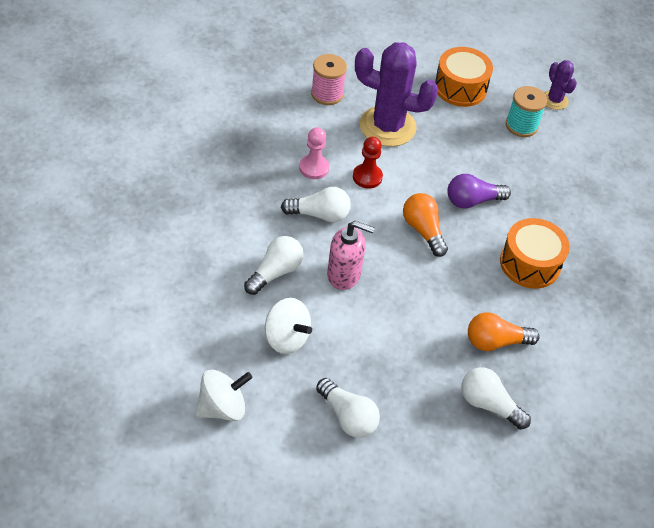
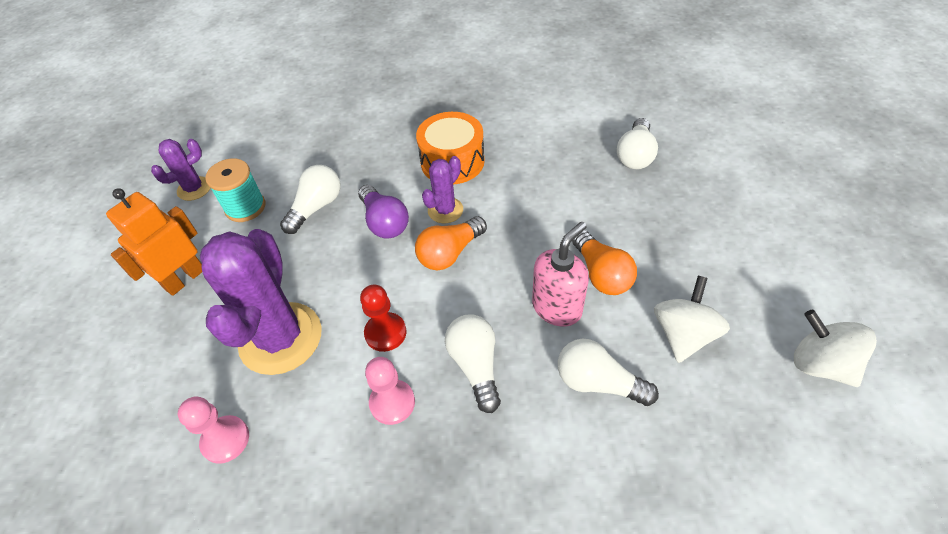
camera: 100 degrees left, 0 degrees up
(327, 94) = (225, 440): pink spool -> pink pawn
(344, 275) = (557, 307): pink soap dispenser -> pink soap dispenser turned 45 degrees clockwise
(348, 416) = (732, 248): white light bulb -> white light bulb (316, 207)
(460, 88) = (184, 279): orange drum -> orange robot
(470, 241) = (445, 210): none -> purple cactus
(495, 341) = (563, 165): orange light bulb -> orange light bulb (601, 274)

